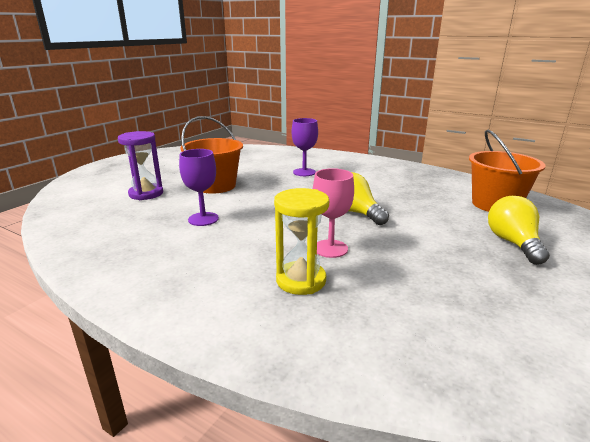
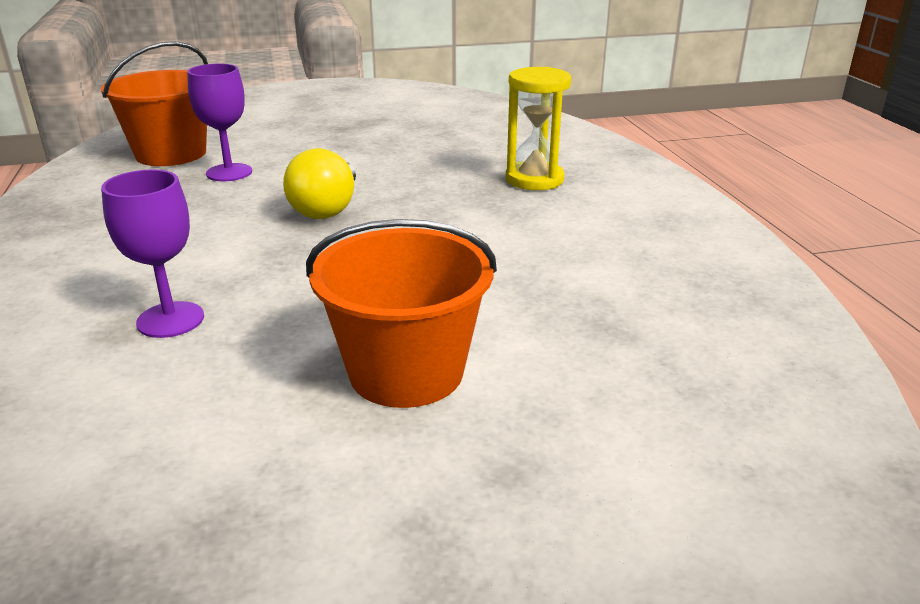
camera: 135 degrees left, 5 degrees up
(146, 194) = (588, 427): purple hourglass -> none
(203, 219) = (541, 290): purple goblet -> purple goblet (229, 172)
(330, 248) = (453, 189): pink goblet -> none
(513, 243) = (292, 133): yellow light bulb -> none

